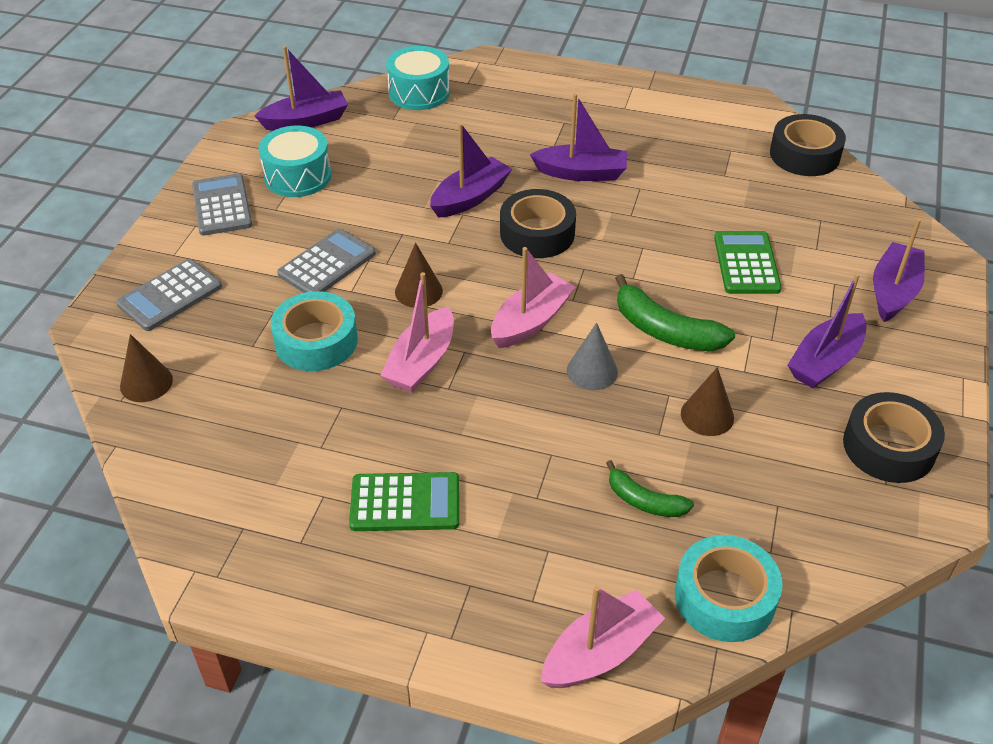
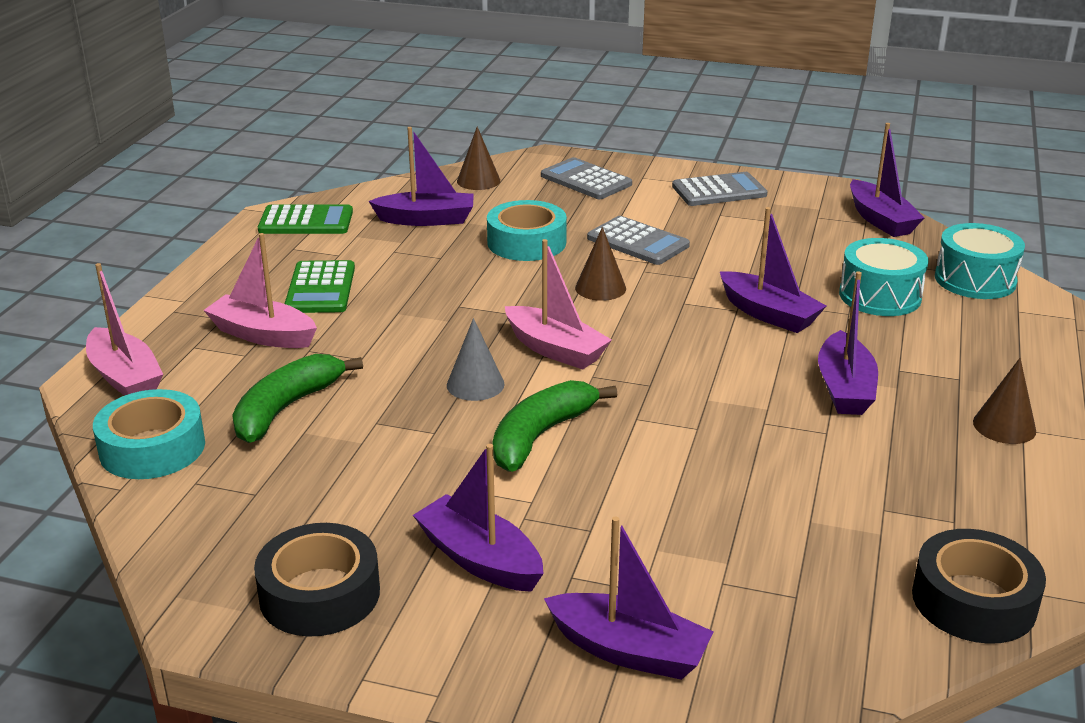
camera: 90 degrees right, 15 degrees down
(244, 423) = (426, 219): none -> purple boat
(297, 176) = (778, 221): turquoise drum -> turquoise drum (880, 296)
(421, 362) = (495, 292): pink boat -> pink boat (262, 335)
(537, 233) = (710, 355): black tape -> none
(644, 501) = (286, 408): green banana -> green banana, size x1.62
(707, 415) = (397, 456): brown cone -> brown cone (1004, 426)
(746, 263) = (676, 510): green calculator -> green calculator (306, 221)

